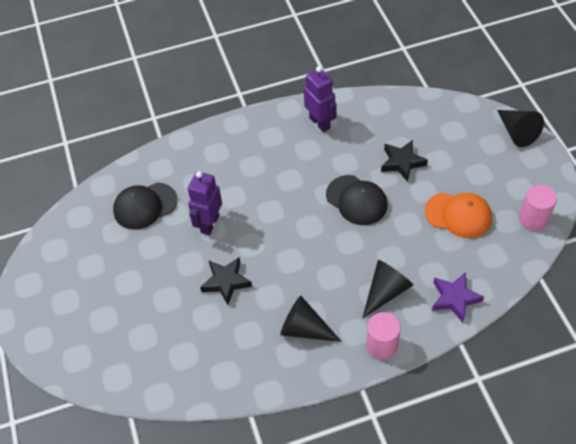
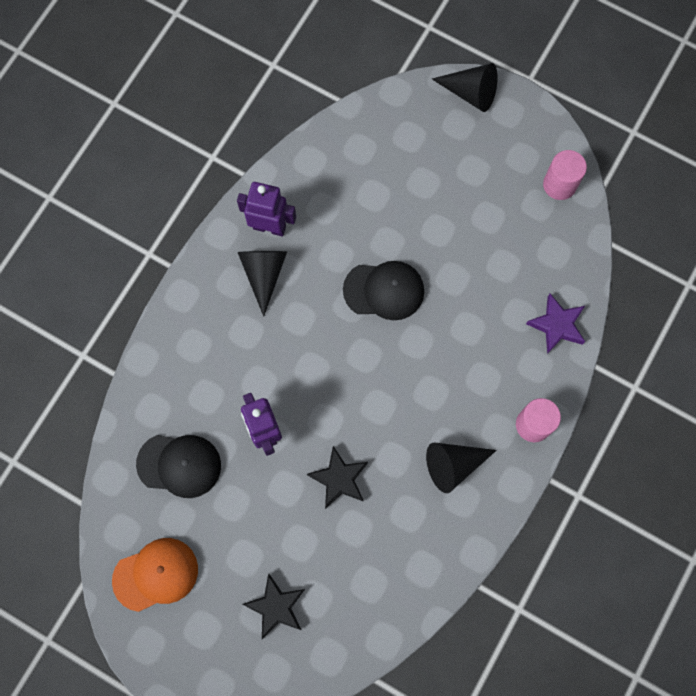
camera: 45 degrees left, 20 degrees up
(145, 206) = (179, 465): black cap -> black cap turned 105 degrees counterclockwise
(385, 291) = (492, 368): black cone -> black cone (264, 274)
(402, 162) = (391, 212): black star -> black star (276, 606)
(458, 215) = (491, 232): orange cap -> orange cap (156, 574)

